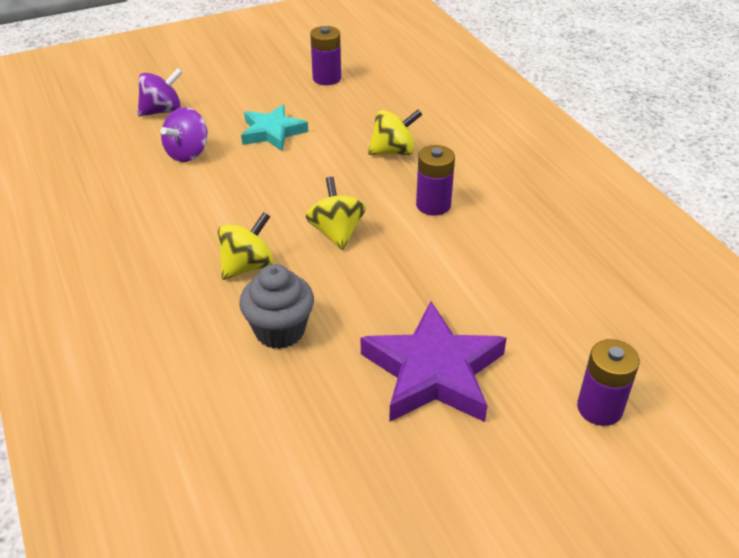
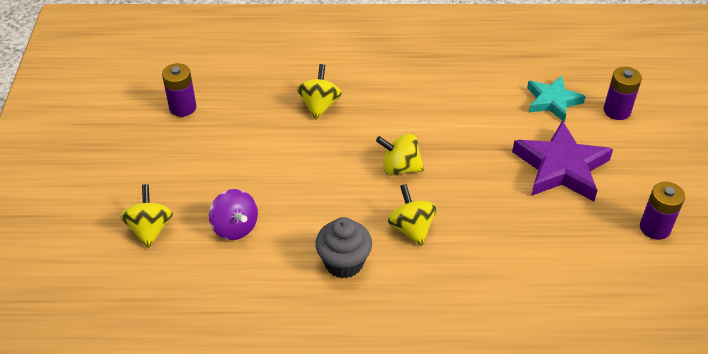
camera: 65 degrees left, 5 degrees up
(162, 111) = (150, 229): purple spinning top -> yellow spinning top
(272, 132) = (242, 165): turquoise star -> turquoise star (552, 101)
(280, 331) = (490, 229): grey cupcake -> grey cupcake (344, 263)
(433, 205) = (398, 108): purple battery -> purple battery (655, 228)

